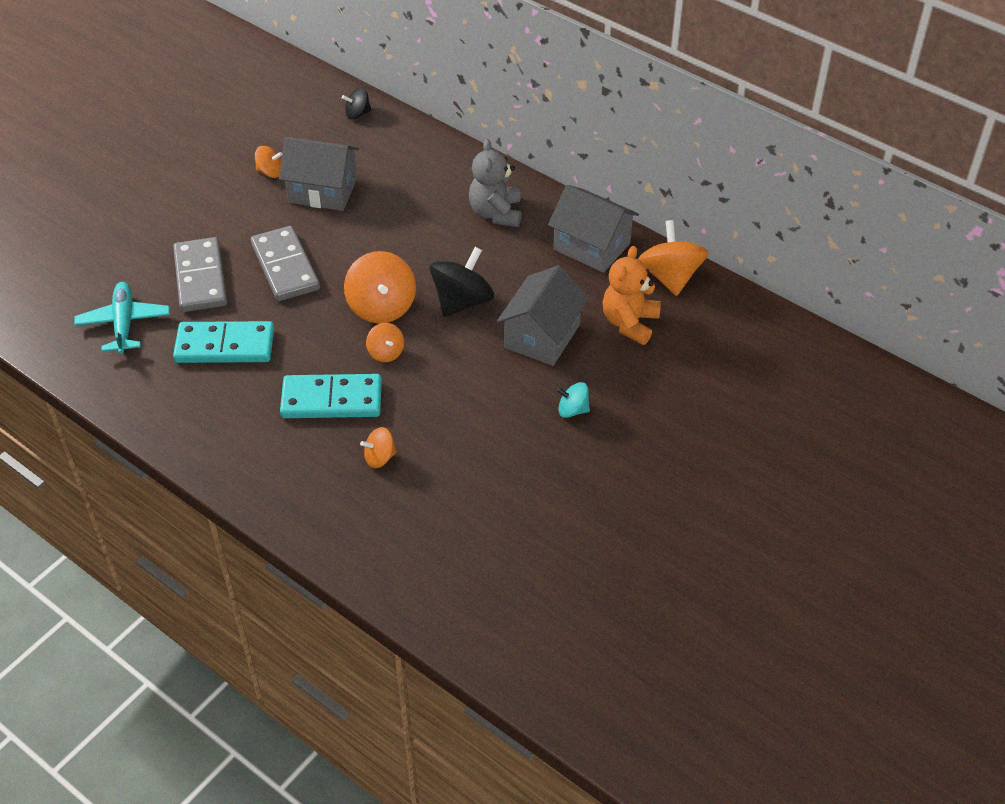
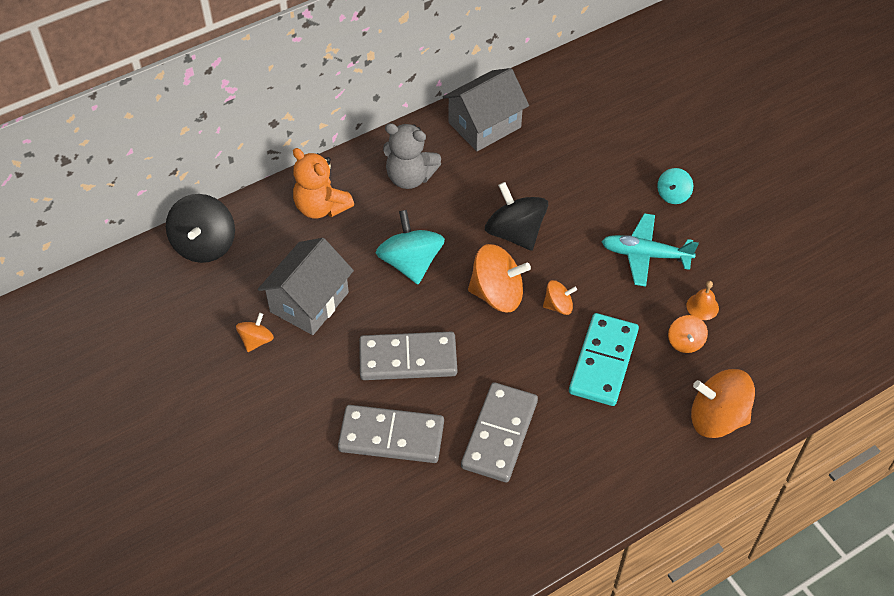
camera: 70 degrees left, 5 degrees up
(124, 323) = (430, 521): turquoise plane -> turquoise plane (645, 255)
(225, 346) = (500, 434): turquoise domino -> grey domino
(357, 114) = (204, 245): black spinning top -> black spinning top, size x1.86
(393, 240) = (410, 263): none -> turquoise spinning top
(431, 463) = (702, 306): none -> orange bell
(542, 336) = (580, 190): grey house -> none
(629, 323) = (587, 129): orange teddy bear -> orange teddy bear (321, 207)
(670, 277) = (544, 87): orange spinning top -> orange spinning top (717, 418)

